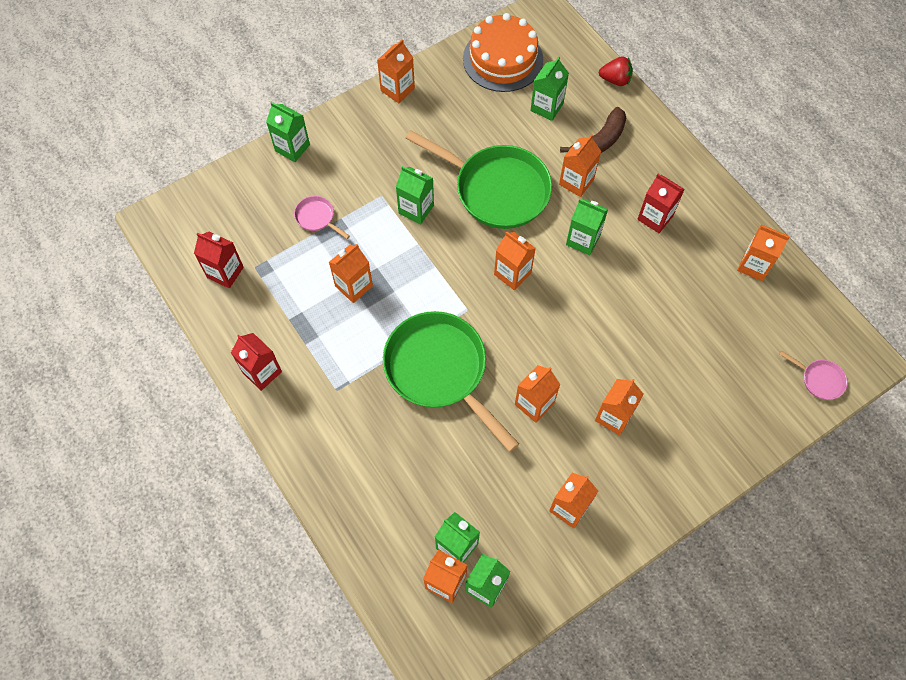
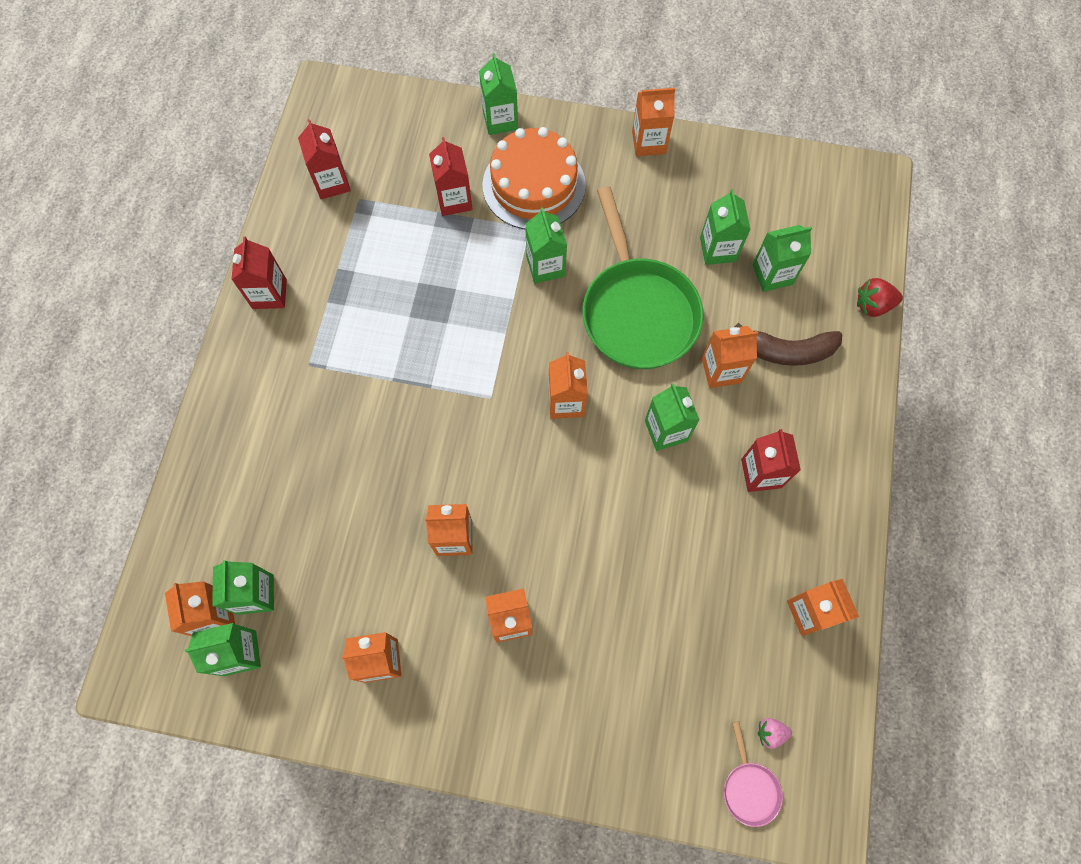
camera: 45 degrees right, 5 degrees up
(317, 217) = (454, 200): pink pan -> red carton
(354, 286) = (419, 287): orange carton -> none
(440, 370) = (408, 429): green pan -> none
(503, 59) = (780, 193): orange cake -> orange cake (534, 185)
(503, 118) = (718, 249): none -> green carton
(615, 80) = (872, 305): red strawberry -> red strawberry turned 120 degrees clockwise
(799, 343) = (770, 732): none -> pink strawberry

